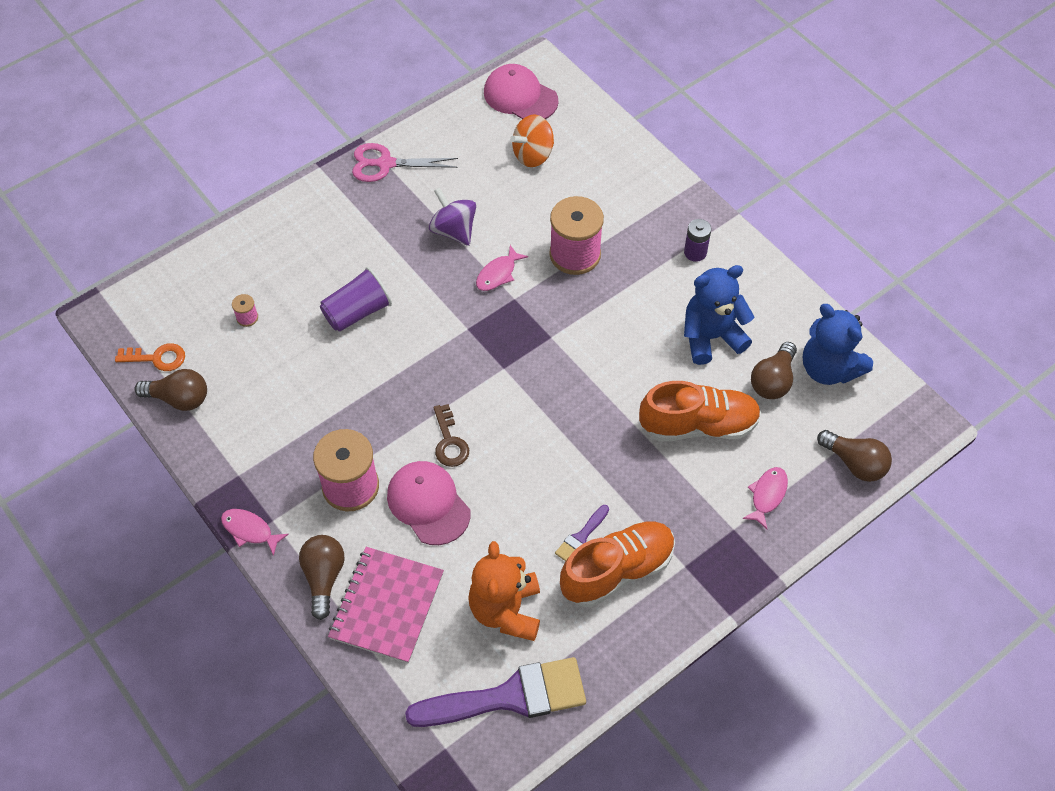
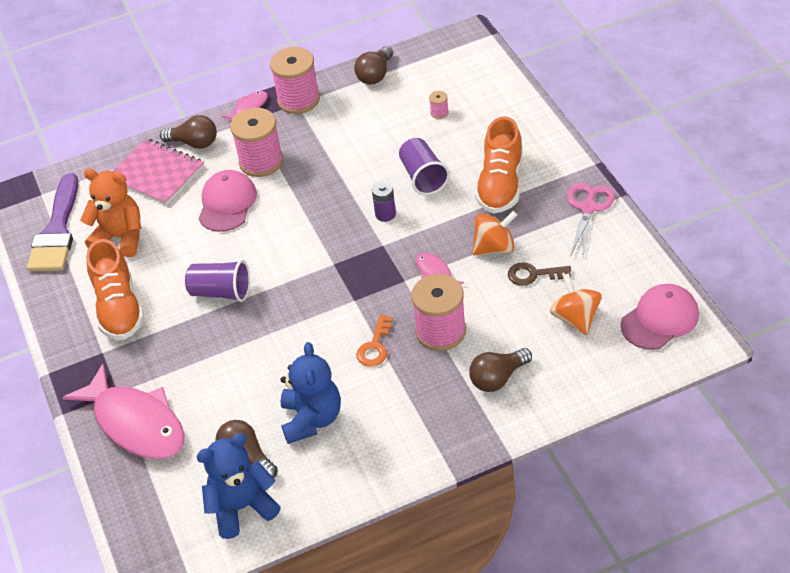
camera: 110 degrees right, 10 degrees down
(157, 358) = (417, 64): orange key -> orange key (375, 346)
(231, 474) = (298, 100): none -> pink spool
(428, 504) = (227, 203): pink cap -> pink cap turned 60 degrees counterclockwise
(449, 442) = (276, 221): brown key -> brown key (533, 274)
(453, 230) = (494, 247): purple spinning top -> orange spinning top
(568, 468) = (221, 292): none -> purple cup
(581, 538) = (157, 290): purple brush -> none
(695, 252) = (415, 428): purple battery -> purple battery (385, 214)
(698, 425) = (224, 389): orange shoe -> orange shoe (500, 185)
(767, 495) = (136, 423): pink fish -> pink fish, size x2.30
(854, 463) = (136, 499): brown light bulb -> brown light bulb (498, 378)

